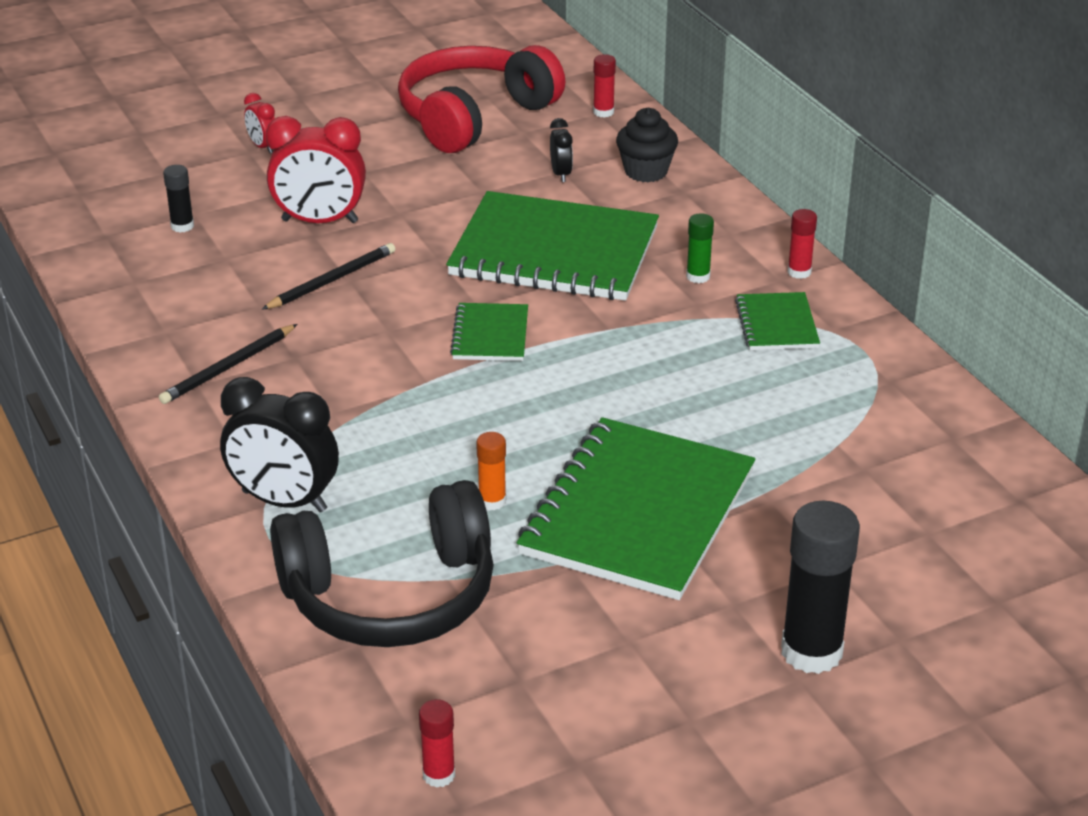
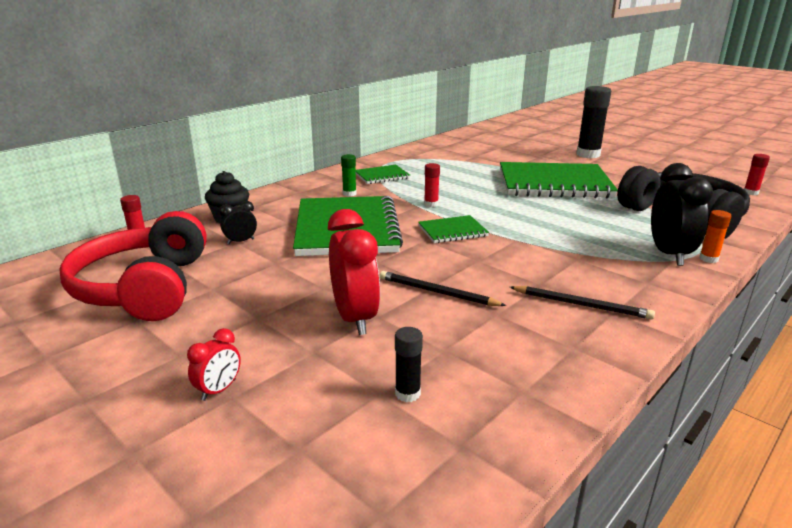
camera: 110 degrees left, 10 degrees down
(474, 116) = (144, 288): red headphones -> red headphones turned 60 degrees clockwise
(492, 501) = (589, 208): orange glue stick -> orange glue stick (708, 259)
(799, 272) = (330, 176): red glue stick -> red glue stick (431, 204)

